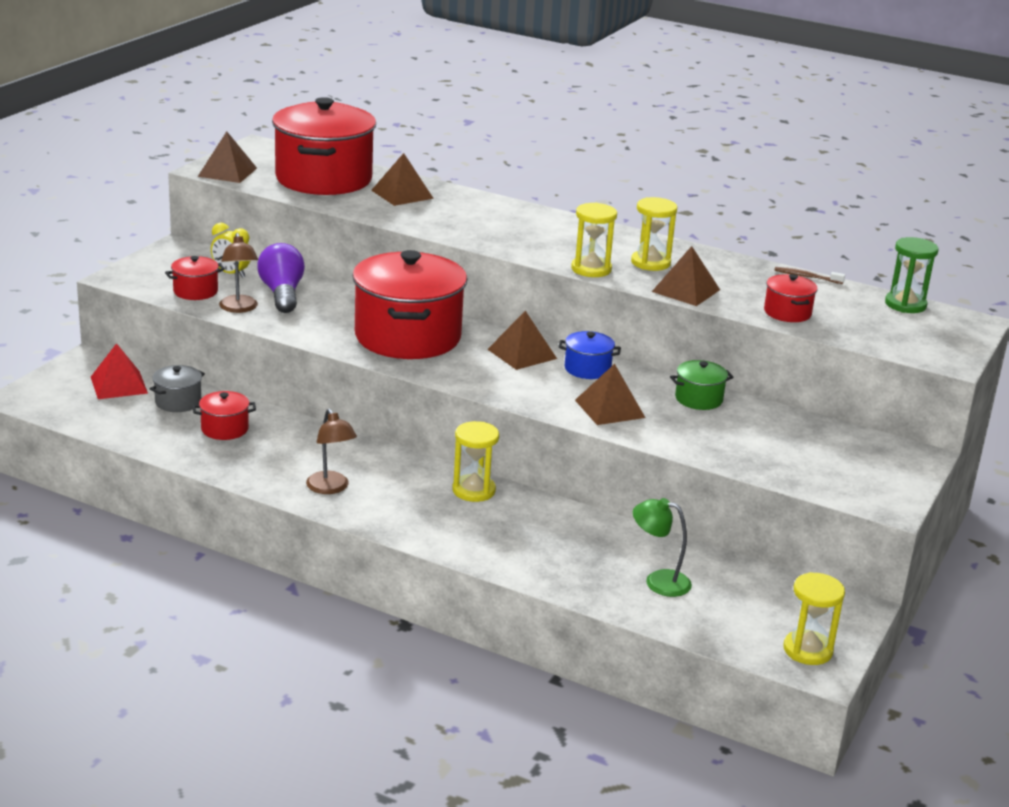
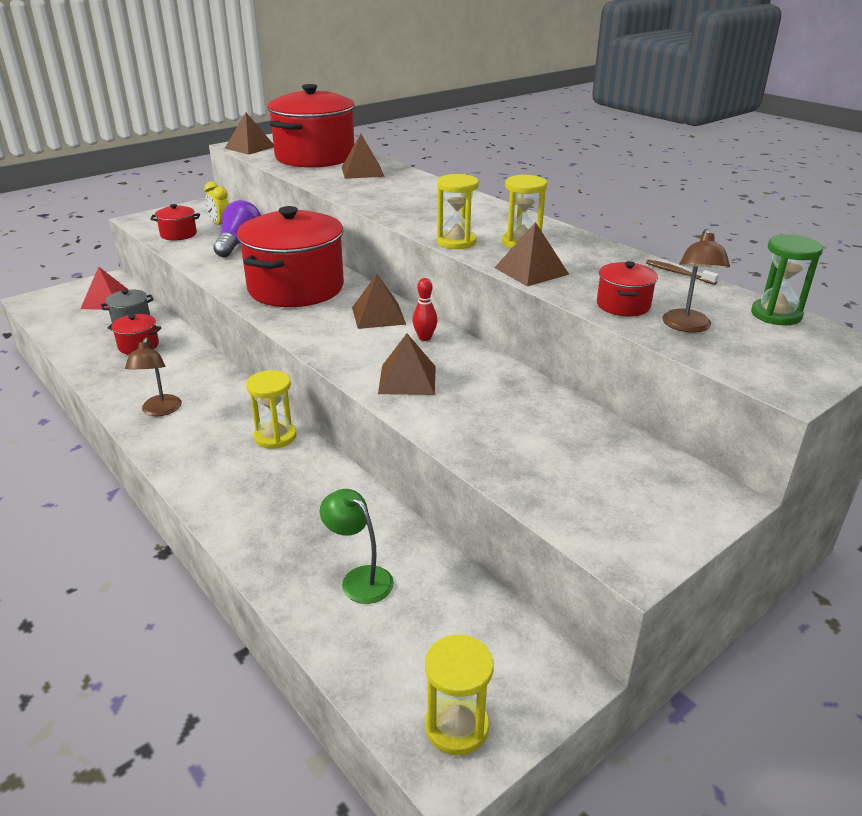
camera: 25 degrees right, 5 degrees up
(239, 308) = (193, 250): brown lamp -> brown lamp (687, 327)
(587, 369) = (424, 338): blue pot -> red bowling pin
(698, 399) = (508, 384): green pot -> none

